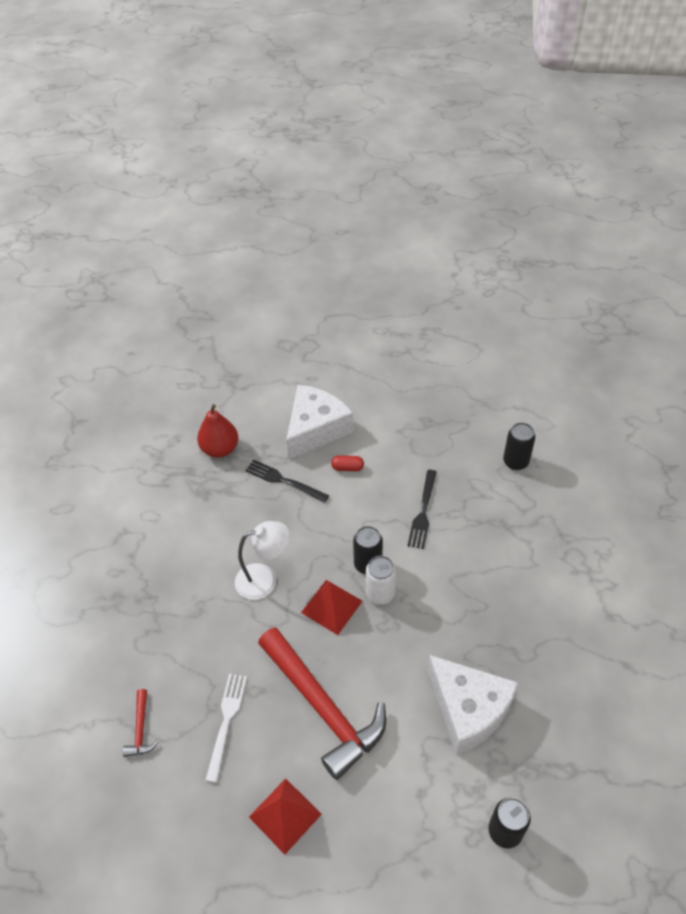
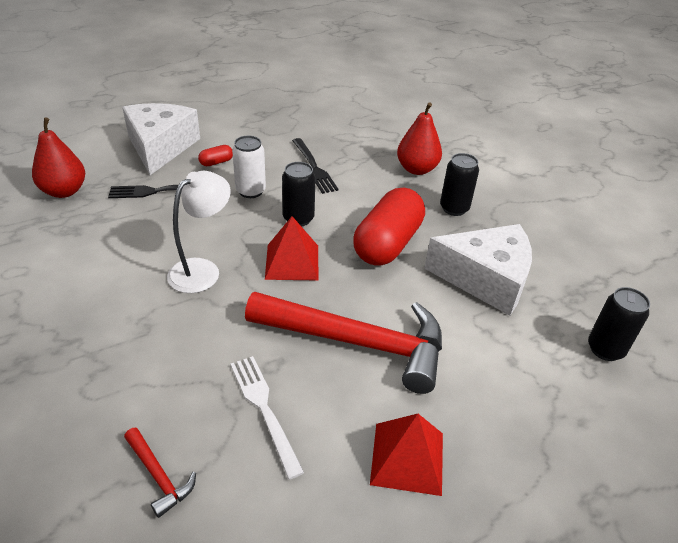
camera: 40 degrees left, 10 degrees down
(380, 594) = (330, 234): white can -> white can (250, 191)
(418, 629) = (387, 244): none -> red capsule
(513, 558) = (416, 169): none -> red pear
(515, 462) = (358, 115): black can -> black can (454, 208)

